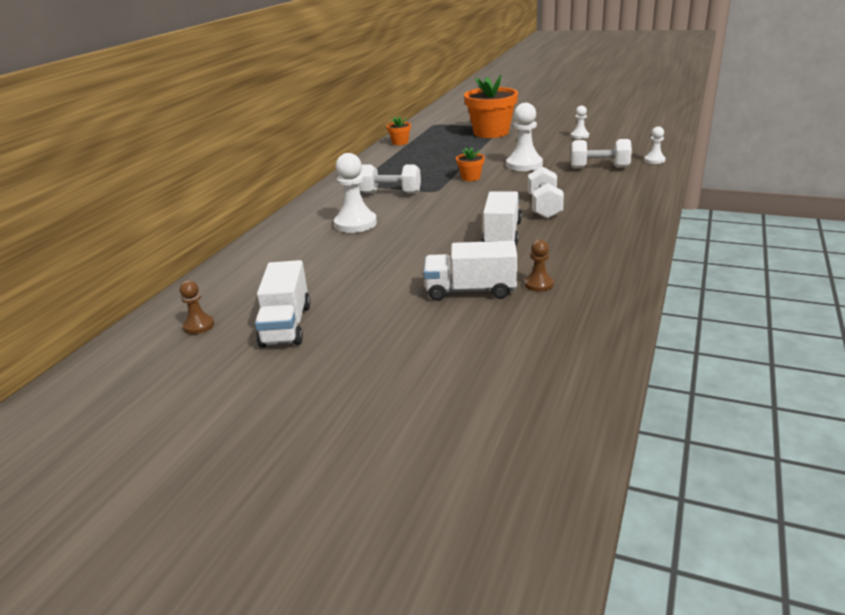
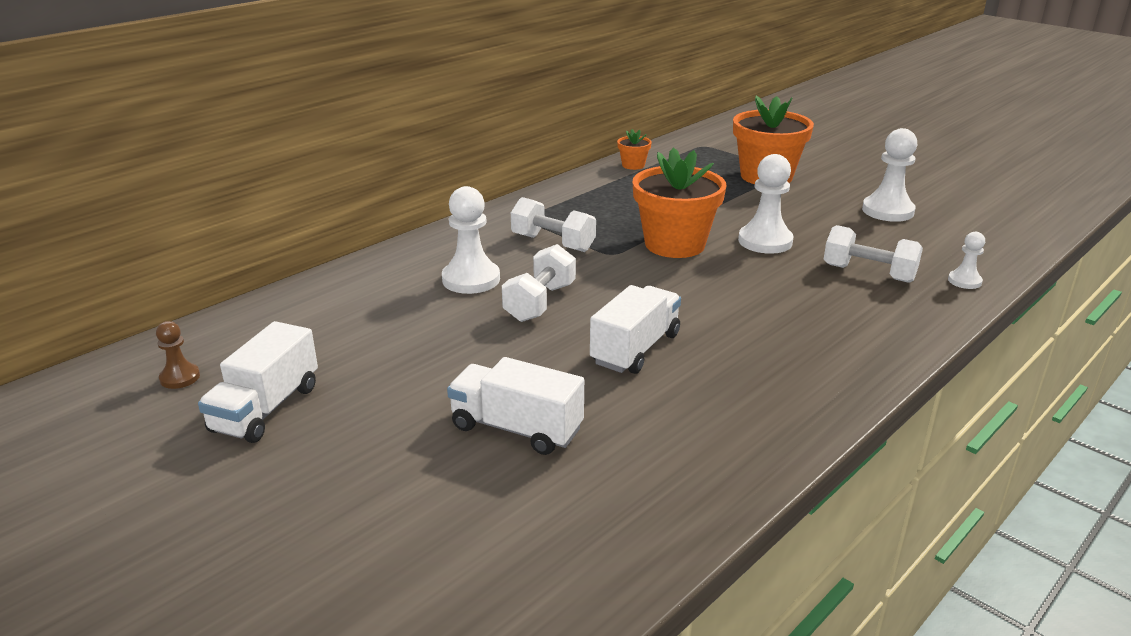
camera: 20 degrees right, 0 degrees up
(470, 177) = (674, 244): orange flower pot -> orange flower pot, size x2.20
(538, 284) = (611, 447): brown pawn -> none
(544, 207) = (731, 320): white dumbbell -> white dumbbell (540, 302)
(579, 136) = (887, 211): white pawn -> white pawn, size x1.84

